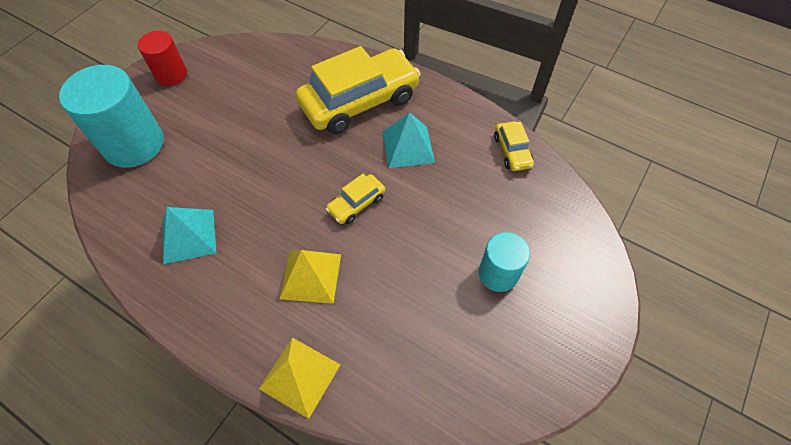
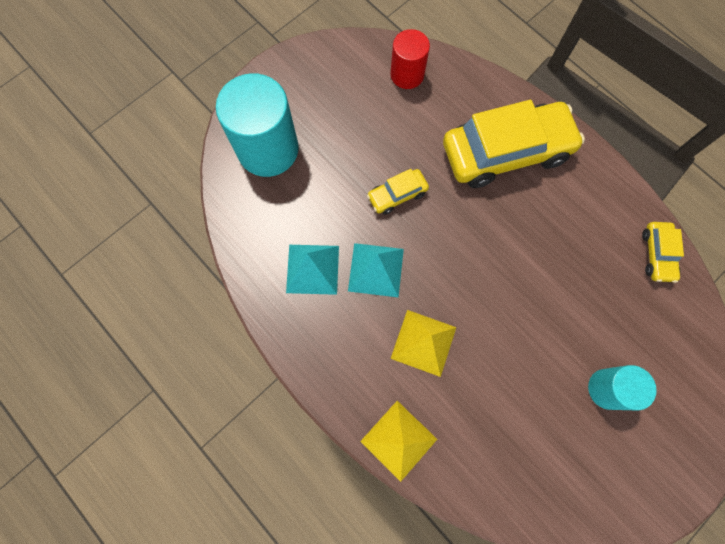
camera: 15 degrees right, 15 degrees up
(171, 74) = (312, 70): red cylinder -> red cylinder (407, 74)
(356, 204) = (481, 275): yellow car -> yellow car (397, 195)
(408, 147) = (547, 221): turquoise pyramid -> turquoise pyramid (376, 270)

